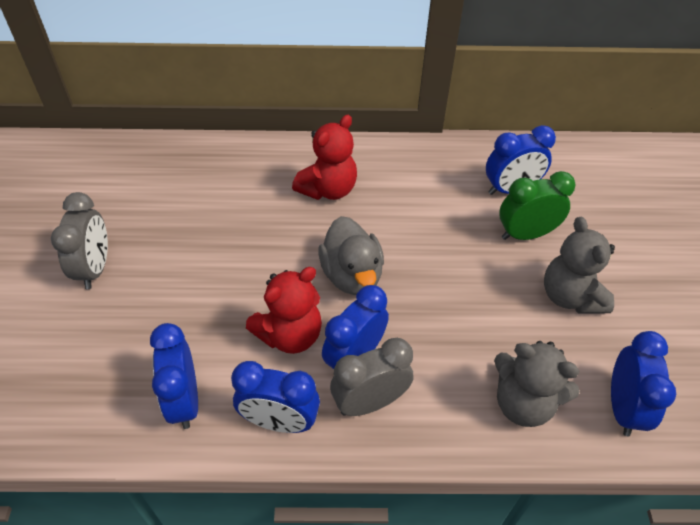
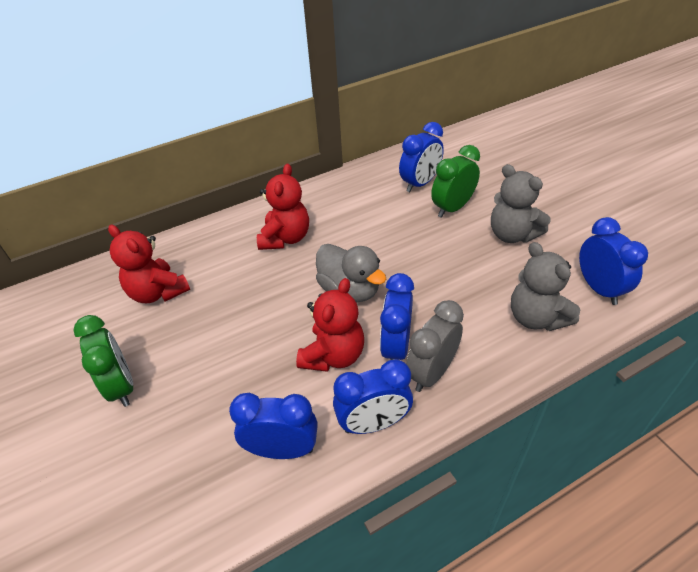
camera: 25 degrees left, 5 degrees down
(95, 268) = (121, 386): grey clock -> green clock
(178, 192) = (158, 292): none -> red teddy bear
(184, 400) = (282, 450): blue clock -> blue clock turned 135 degrees clockwise
(523, 403) = (536, 317): grey teddy bear -> grey teddy bear turned 60 degrees clockwise

